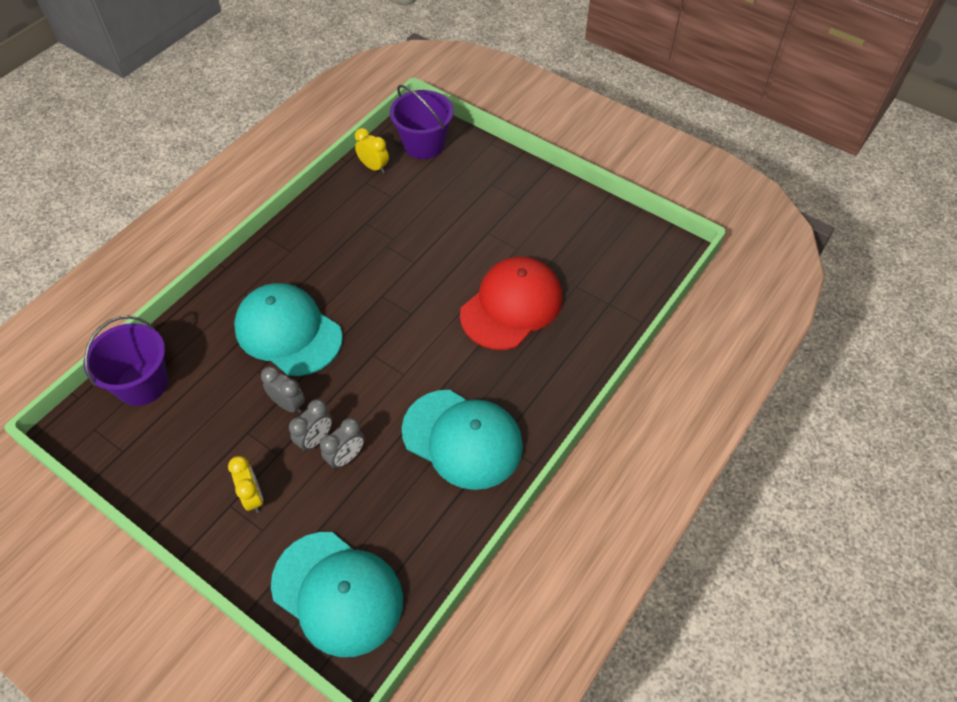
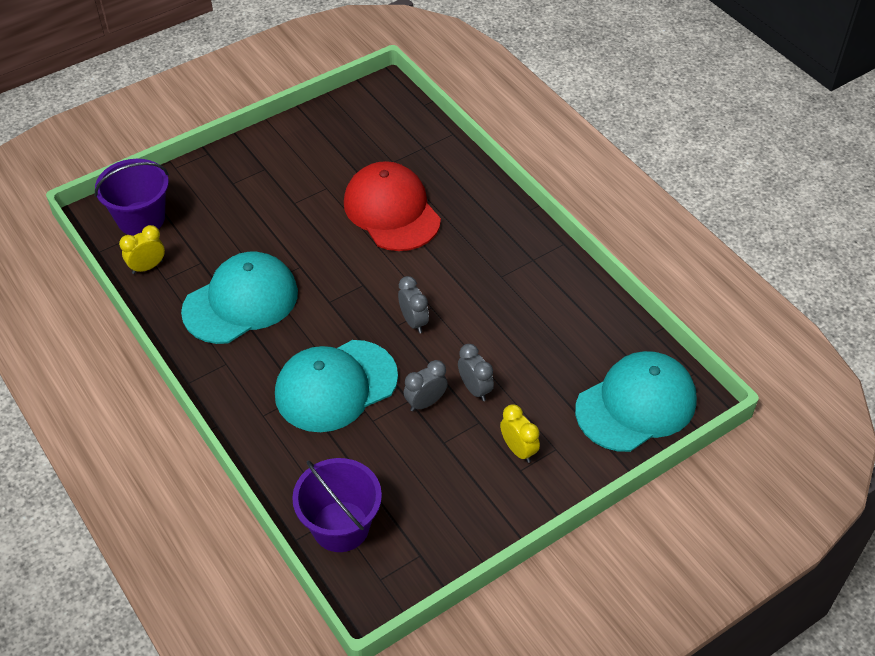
camera: 70 degrees left, 5 degrees down
(253, 497) = (518, 450): yellow clock -> yellow clock turned 60 degrees clockwise
(346, 457) = (504, 370): grey clock -> grey clock (414, 321)
(462, 439) = (519, 283): turquoise cap -> turquoise cap (241, 302)

